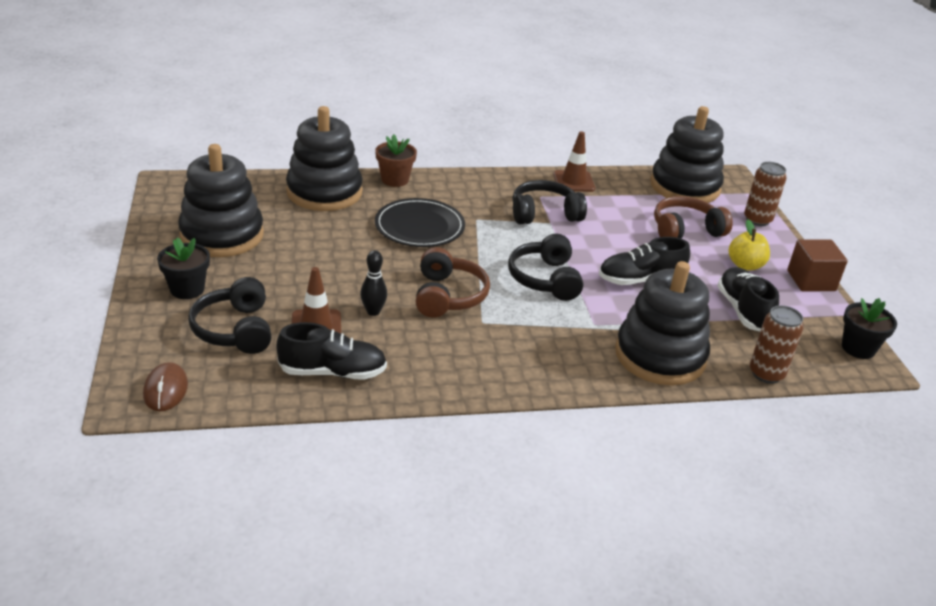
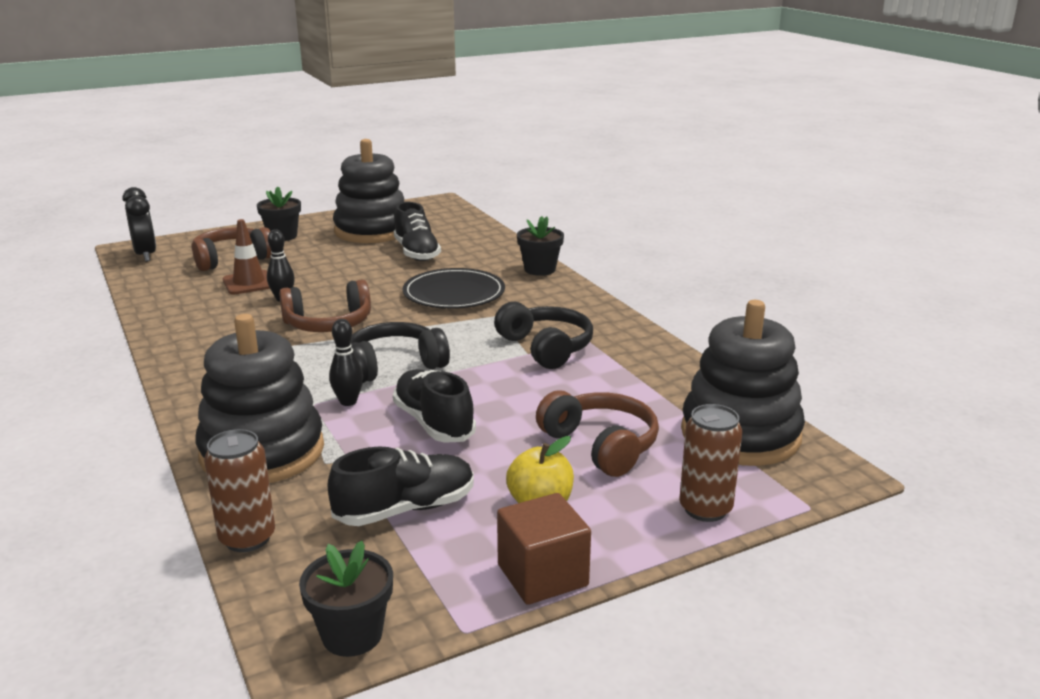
camera: 75 degrees right, 10 degrees down
(166, 390) = (146, 255): brown mouse -> black clock
(235, 330) = (232, 259): black headphones -> brown headphones
(324, 192) = (482, 248): black stacking toy -> none
(333, 372) = (182, 299): black shoe -> black shoe (416, 253)
(395, 180) = (540, 269): brown flower pot -> black flower pot
(573, 181) = (651, 355): brown traffic cone -> none
(596, 308) = (348, 402): none -> black bowling pin

